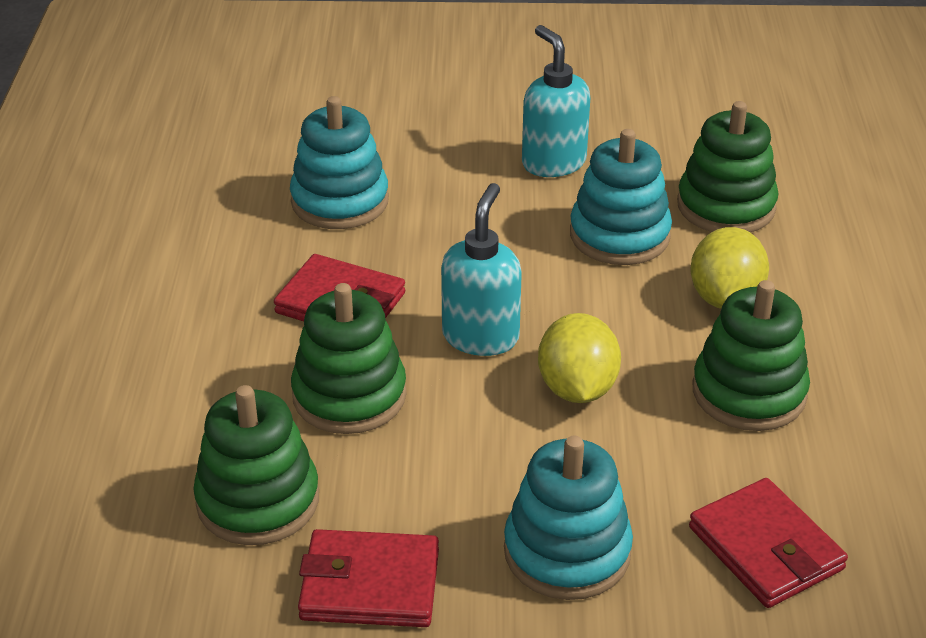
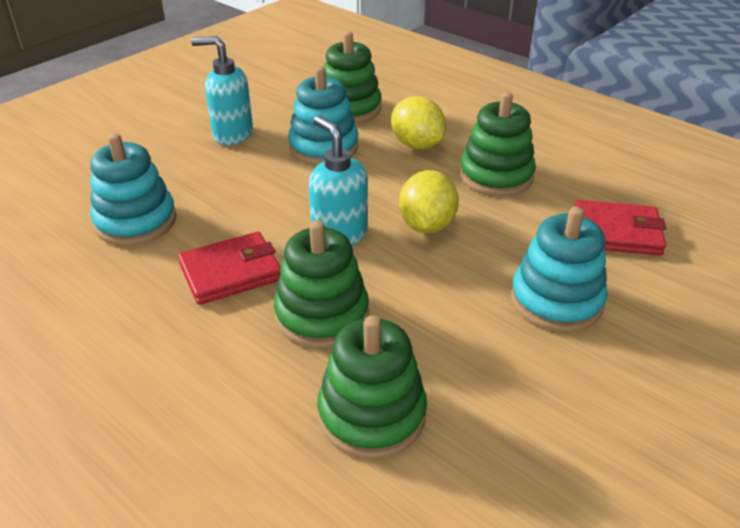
camera: 50 degrees left, 0 degrees up
(370, 585) = (508, 400): red wallet -> none
(577, 388) = (427, 225): yellow lemon -> yellow lemon turned 60 degrees clockwise

